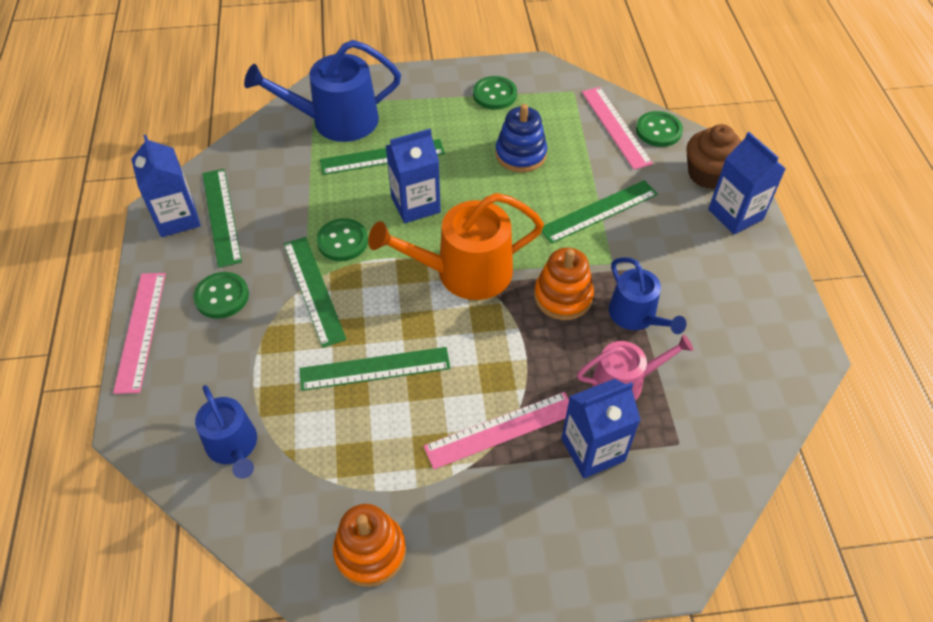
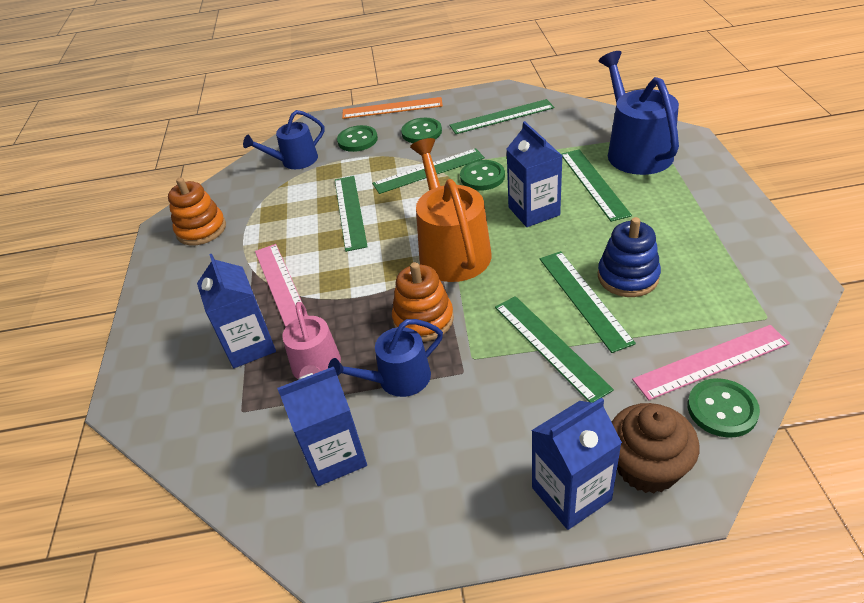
camera: 95 degrees right, 10 degrees down
(141, 330) = (392, 108): pink ruler -> orange ruler
(177, 218) = (497, 99): blue carton -> blue carton (335, 456)
(494, 94) = (726, 249): green button -> green button (357, 140)
(544, 184) = (584, 298): none -> green ruler

